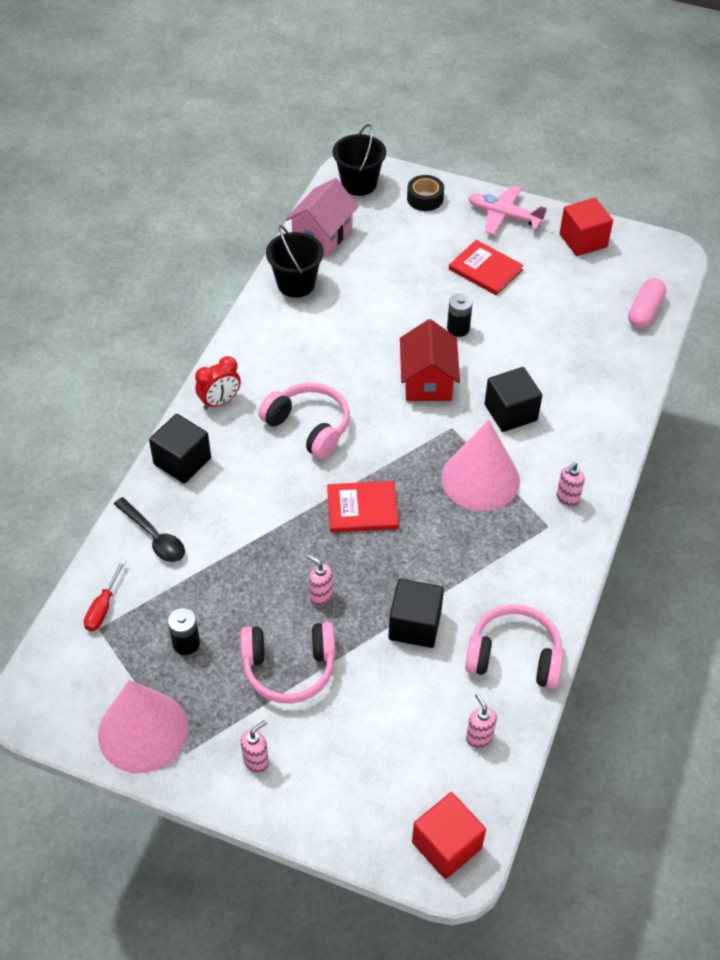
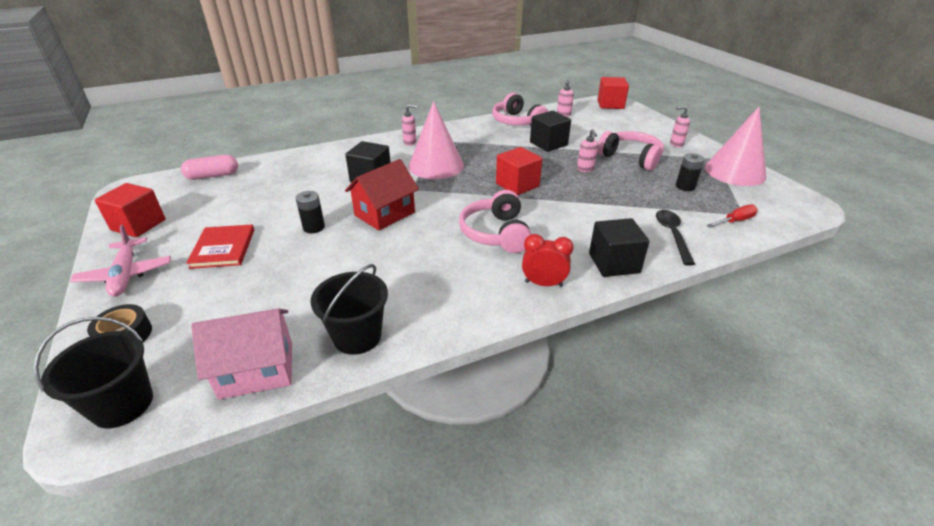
camera: 135 degrees left, 15 degrees down
(362, 509) = (517, 185): red book -> red cube

